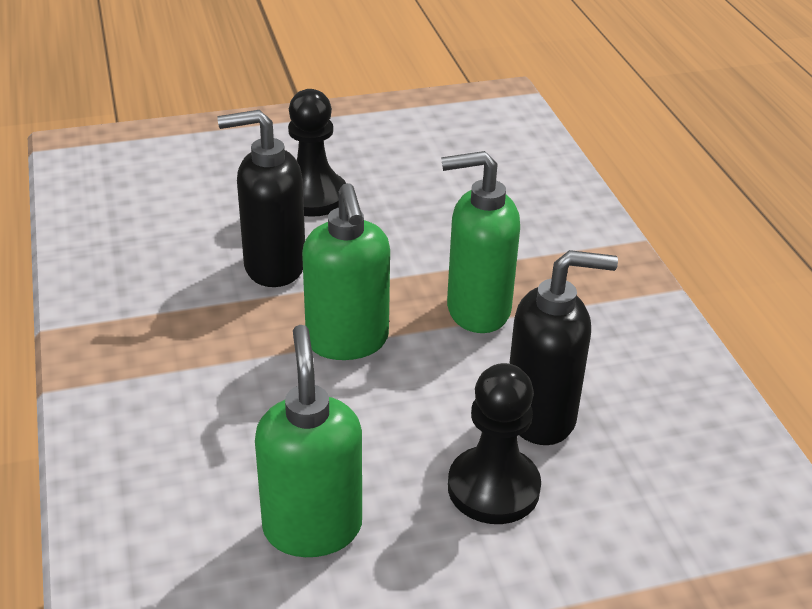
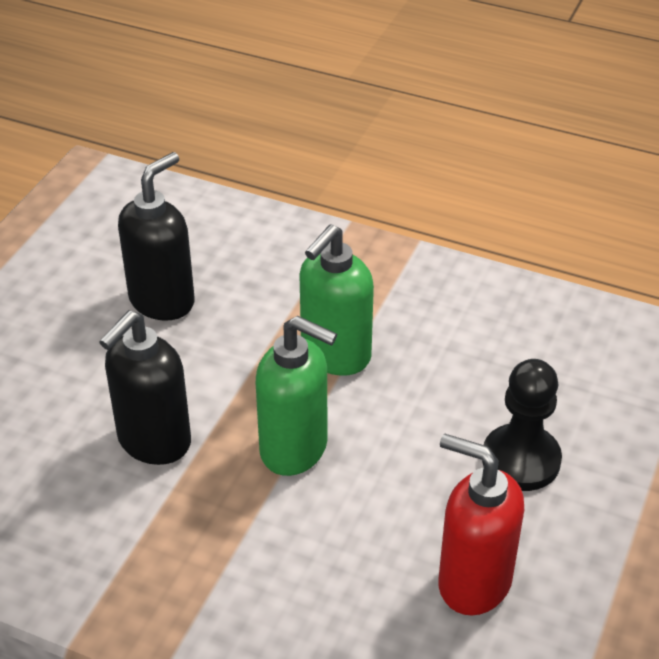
camera: 50 degrees left, 5 degrees up
(312, 527) = (473, 582): green soap dispenser -> red soap dispenser
(313, 196) = (87, 365): black pawn -> none
(541, 416) = (476, 392): black soap dispenser -> black soap dispenser (162, 301)

